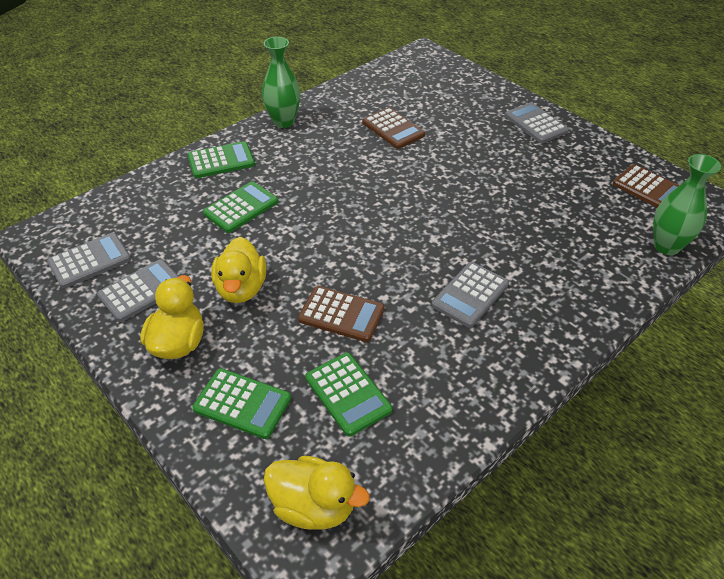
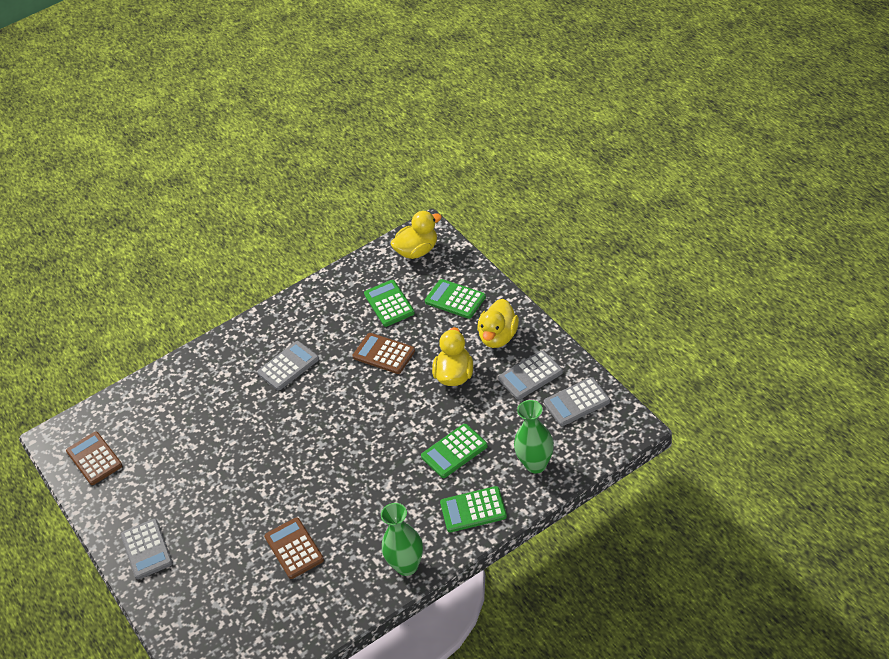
camera: 165 degrees left, 0 degrees up
(314, 506) = (417, 251): yellow duck -> yellow duck turned 120 degrees clockwise
(666, 246) = (122, 402): green vase -> green vase (536, 464)

